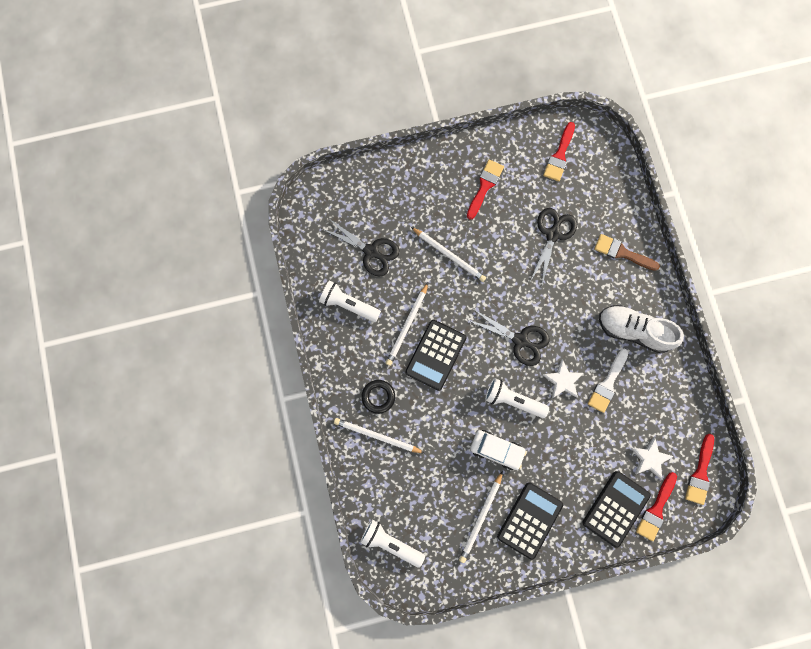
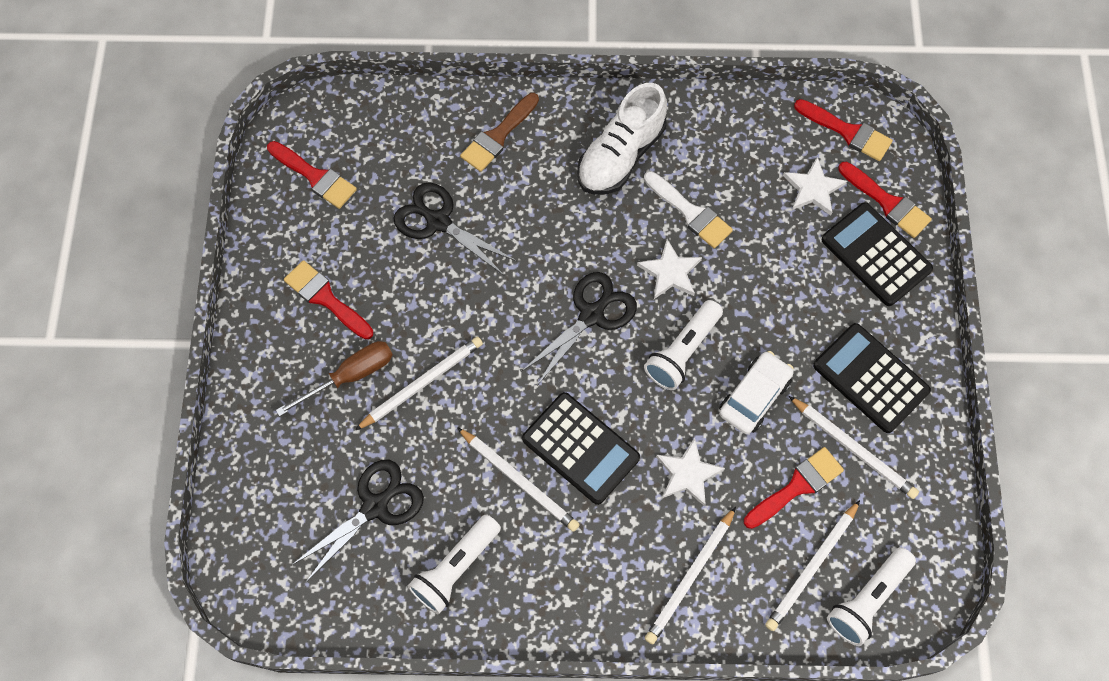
camera: 75 degrees left, 10 degrees down
(378, 396) = (625, 558): black ring -> none
(401, 506) = (812, 567): none -> white pencil
(437, 421) = (687, 474): none -> white star
(442, 215) = (350, 376): none -> brown screwdriver
(447, 487) = (797, 486): none -> red brush

